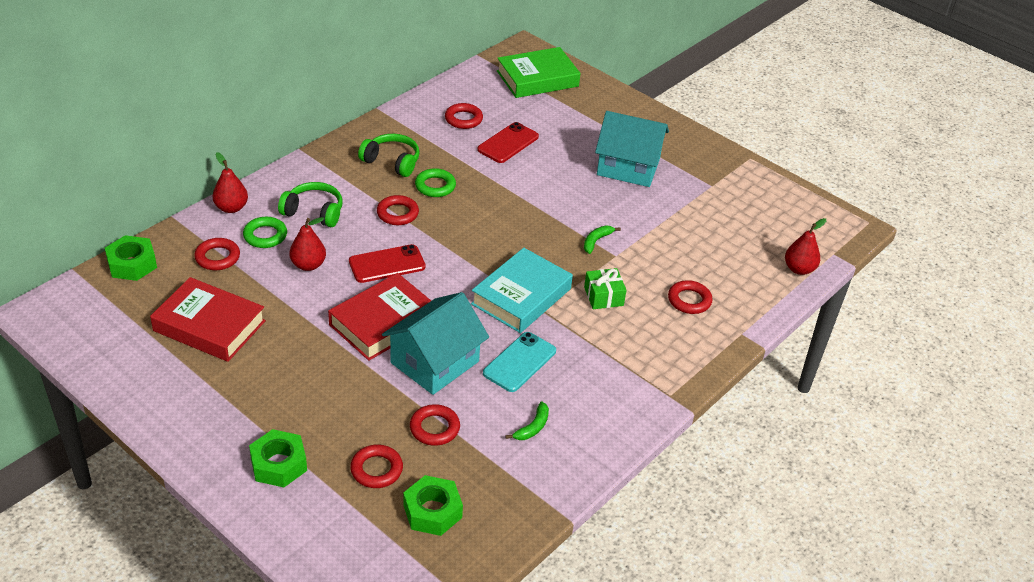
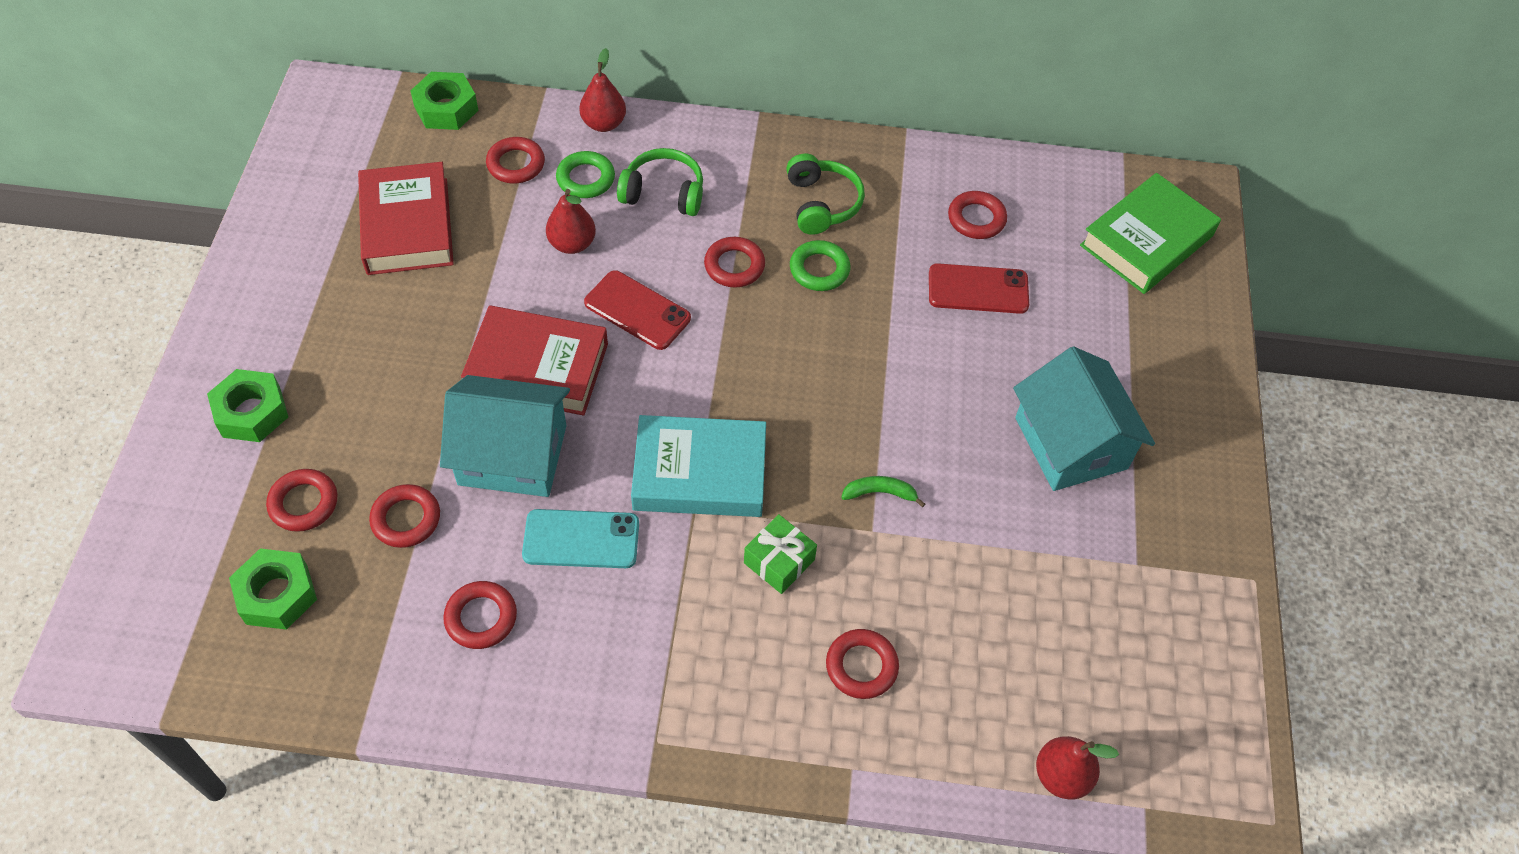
camera: 55 degrees right, 15 degrees up
(314, 212) = (663, 193): green headphones -> green headphones turned 60 degrees counterclockwise
(533, 427) = (481, 618): green banana -> red ring
(537, 79) = (1146, 240): green book -> green book turned 75 degrees counterclockwise

